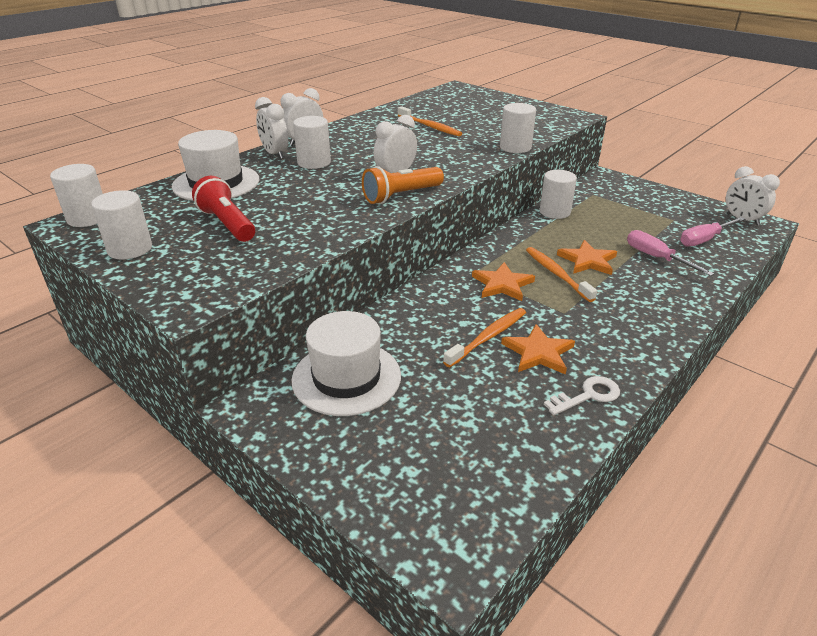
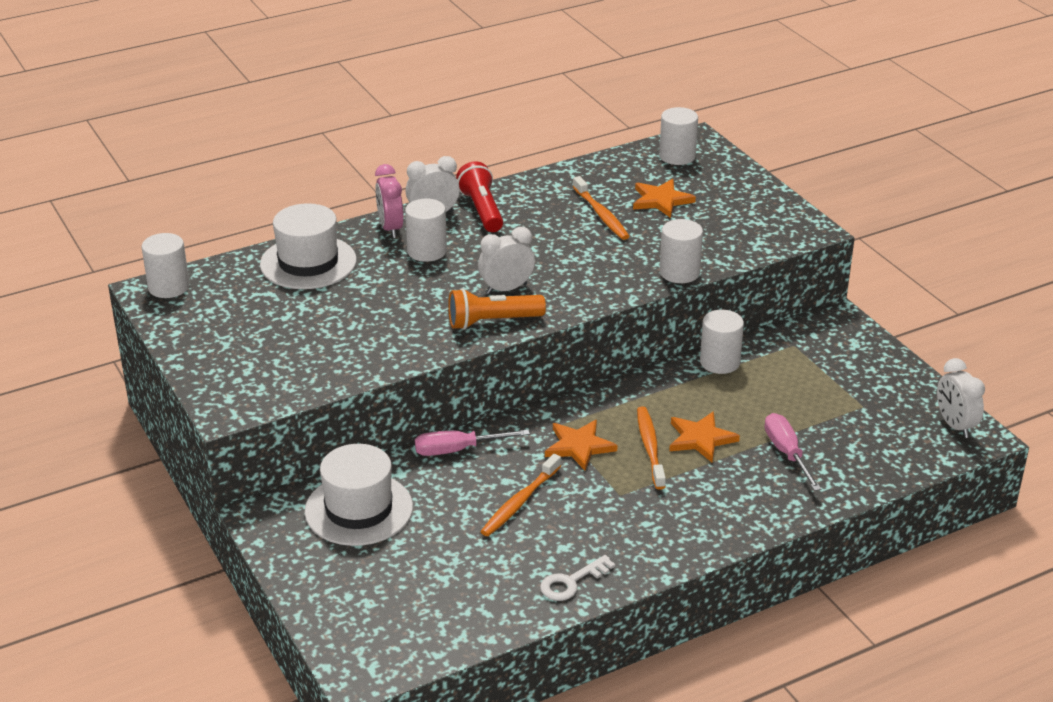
camera: 20 degrees right, 0 degrees up
(130, 249) = (196, 335): white cylinder -> white cylinder (677, 156)
(227, 224) = (296, 323): red flashlight -> red flashlight (482, 210)
(275, 154) = (390, 228): white clock -> pink clock
(488, 337) = (519, 502): orange toothbrush -> orange toothbrush turned 150 degrees clockwise
(538, 352) = (557, 530): orange star -> orange star (661, 200)
(588, 395) = (571, 582): white key -> white key turned 150 degrees clockwise
(704, 240) = (872, 443): pink screwdriver -> pink screwdriver (458, 450)

